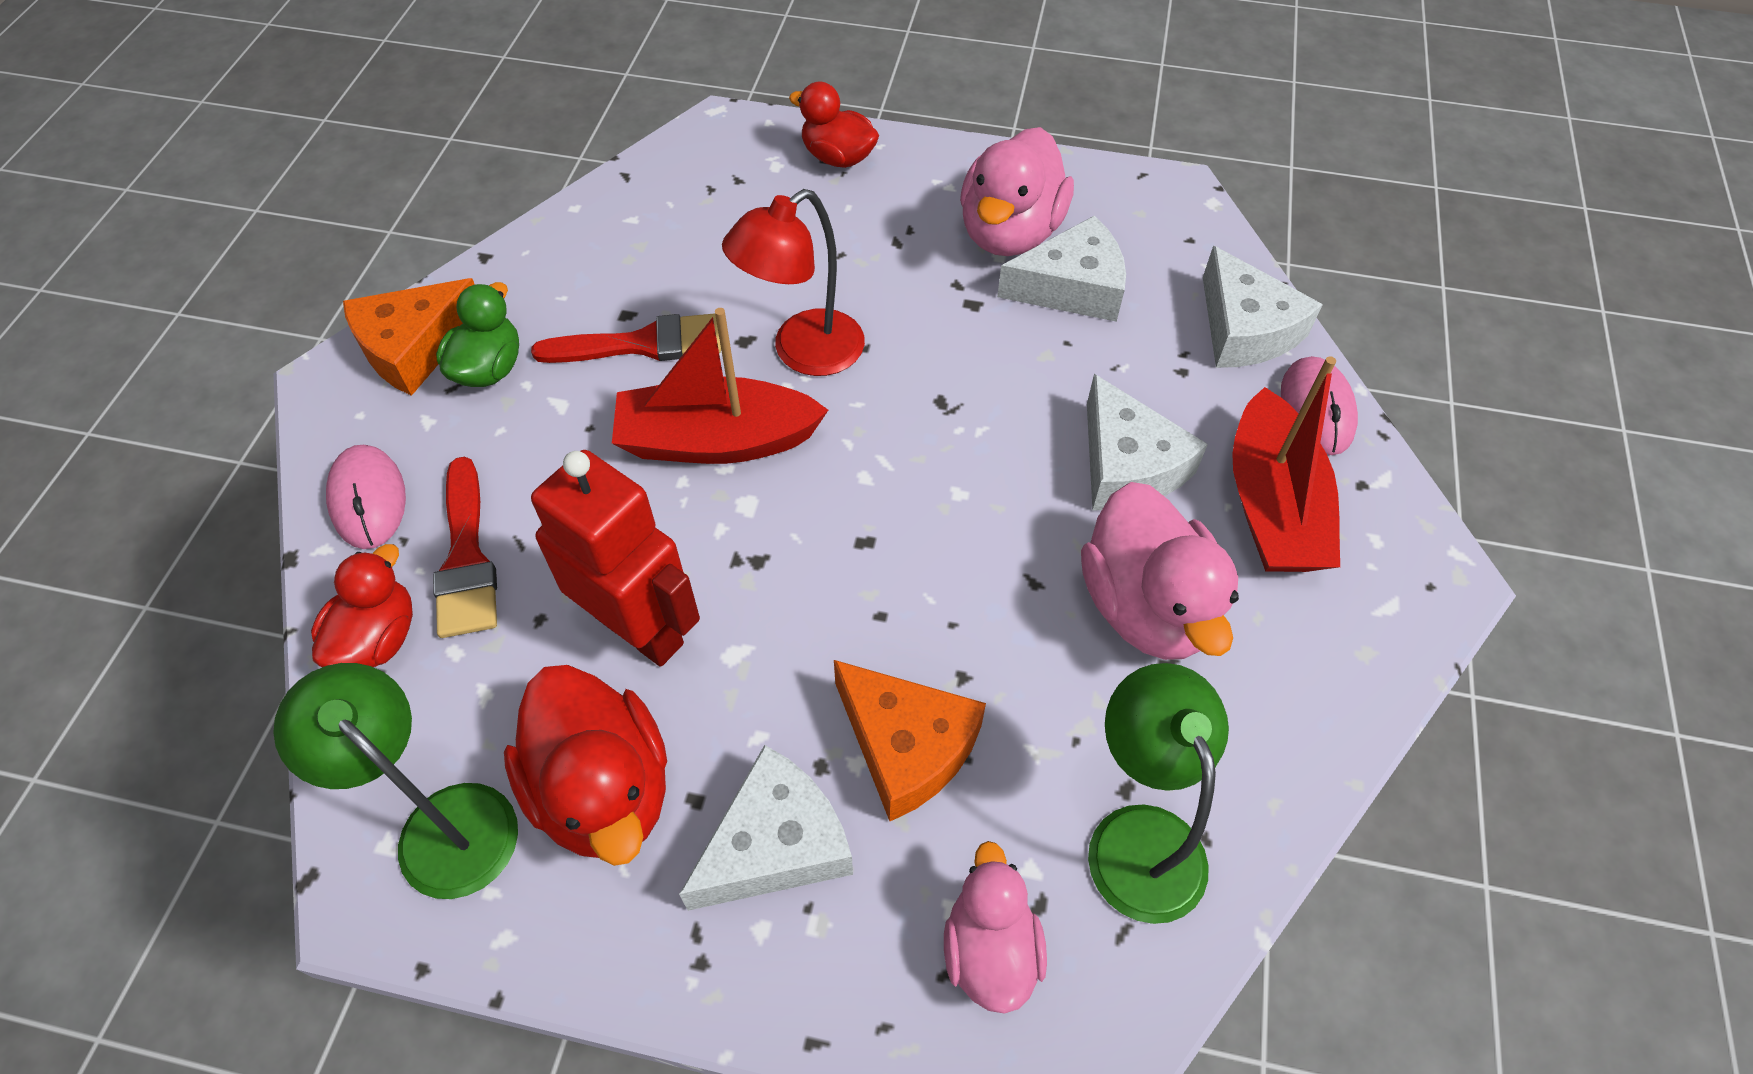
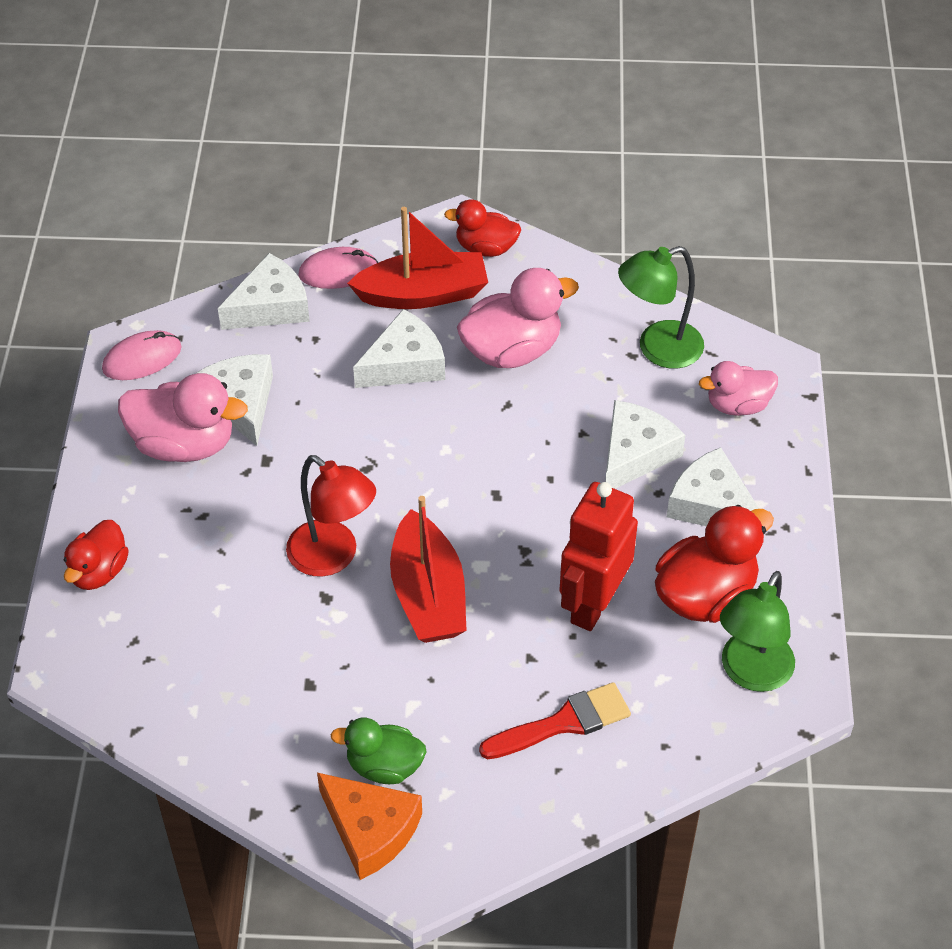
camera: 100 degrees left, 5 degrees down
(368, 499) = (528, 806): pink mouse -> pink mouse (142, 358)
(378, 639) = (639, 755): red duck -> red duck (485, 248)
(642, 344) = (340, 665): red brush -> none
(906, 746) = (635, 454): orange cheese -> white cheese

